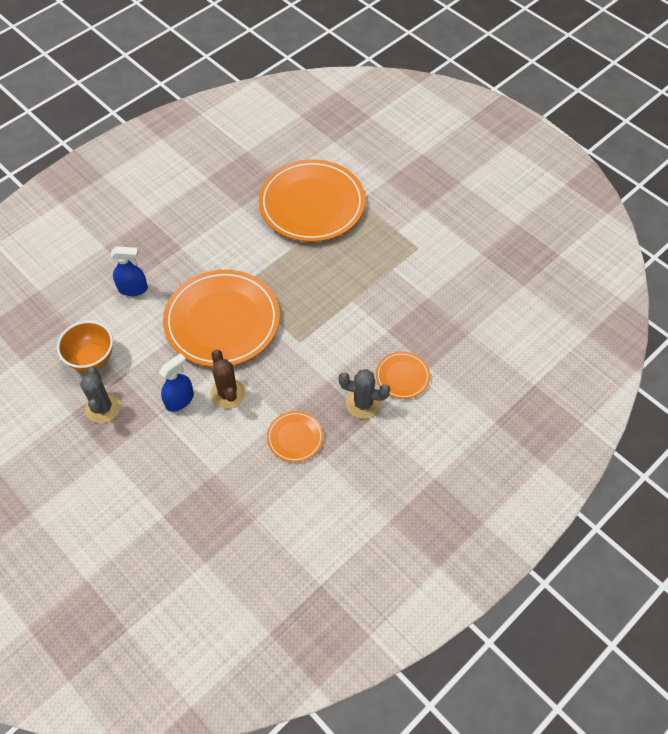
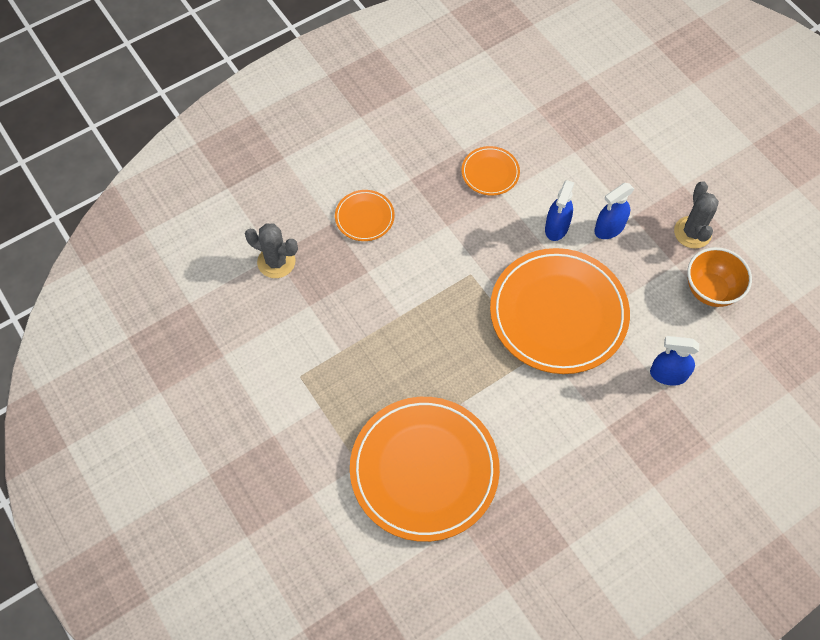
camera: 170 degrees left, 5 degrees up
(228, 393) = (556, 227): brown cactus -> blue spray bottle
(363, 404) = (413, 195): grey cactus -> grey cactus (276, 262)

